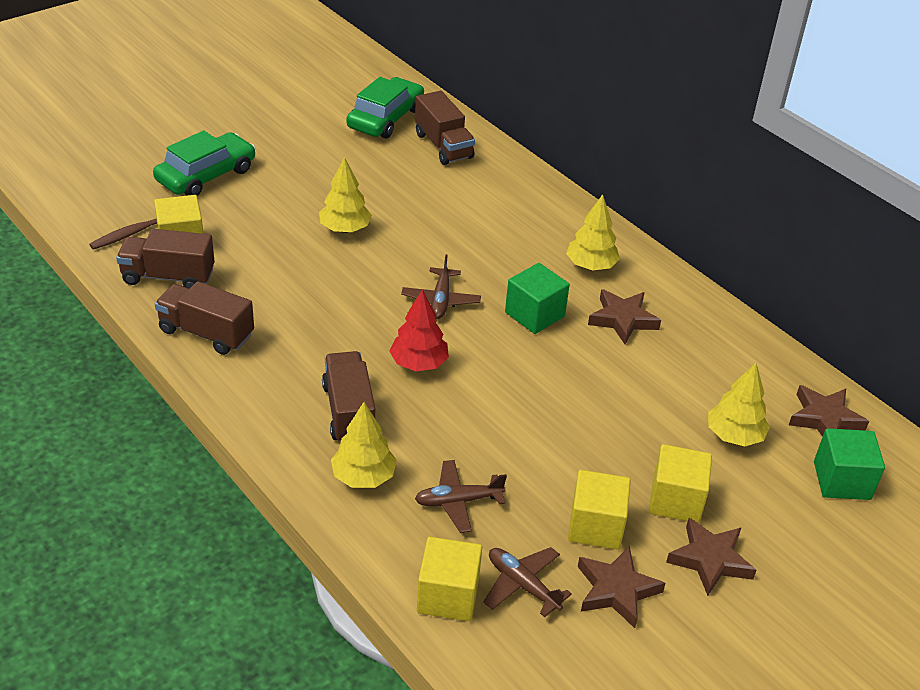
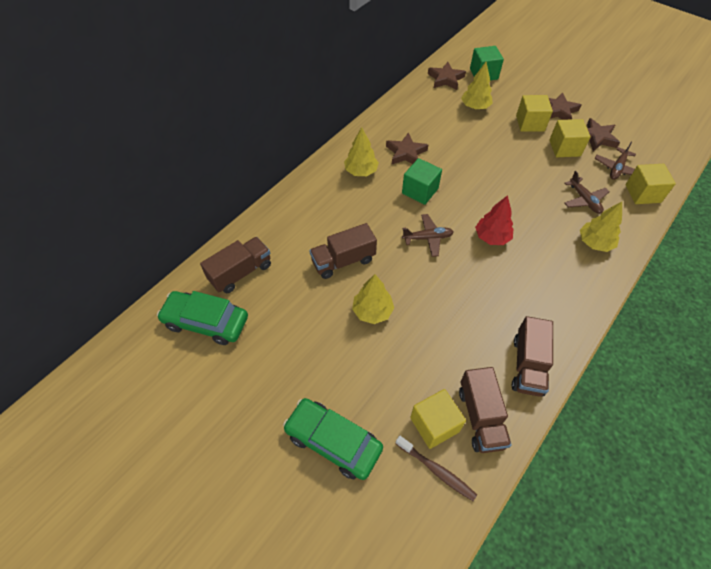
camera: 100 degrees left, 15 degrees up
(349, 412) = (551, 262): brown truck -> brown truck (343, 261)

